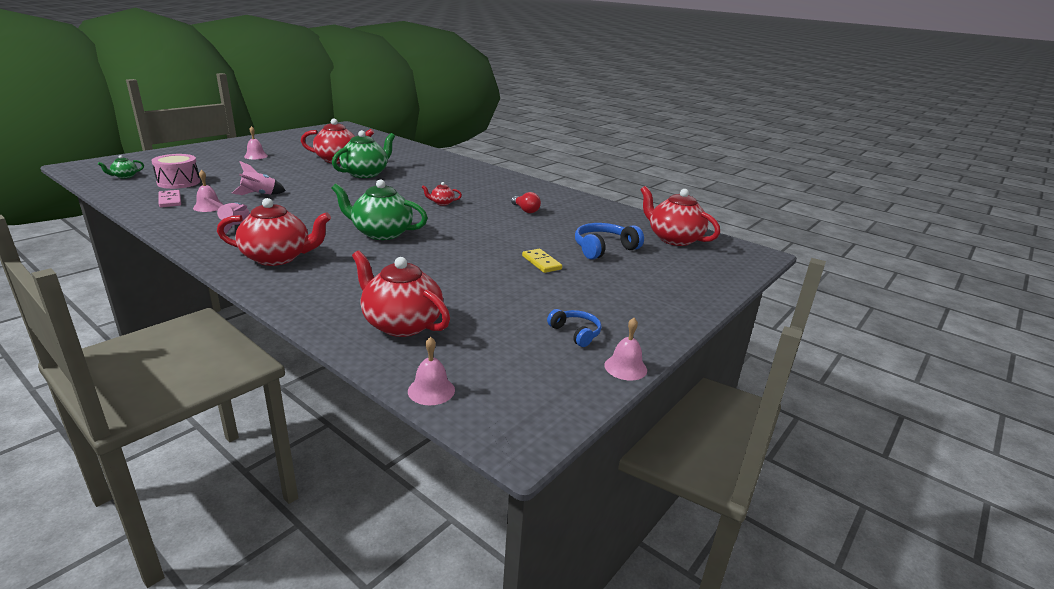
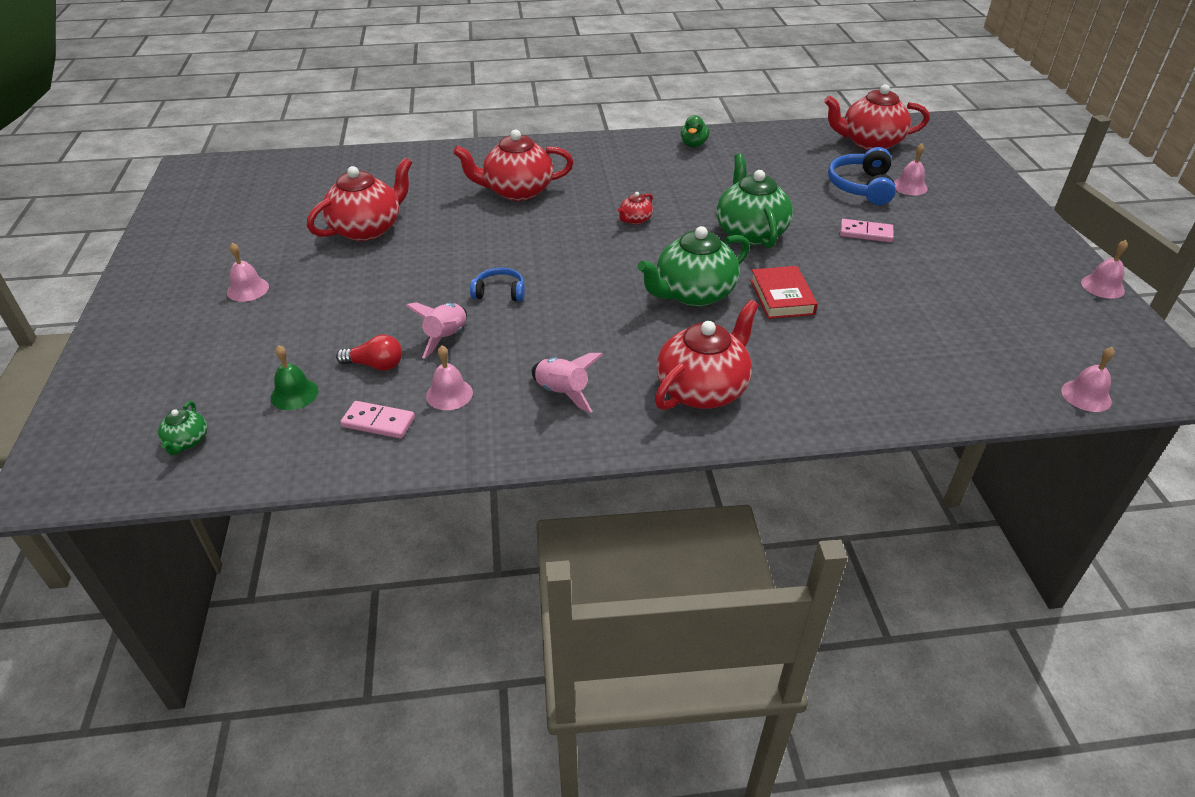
camera: 45 degrees left, 15 degrees up
(178, 182) = (294, 394): pink drum -> green bell
(365, 174) = (458, 230): green teapot -> green teapot (750, 232)
(401, 324) = (946, 365): red teapot -> red teapot (517, 191)
(414, 256) = (781, 297): none -> red book
(525, 210) = (715, 181): red light bulb -> red light bulb (375, 365)
(541, 262) = (866, 233): yellow domino -> pink domino
(559, 196) = (693, 144): none -> green duck
(575, 333) = (1028, 282): blue headphones -> blue headphones (500, 292)
(637, 263) = (909, 186): none -> pink bell

